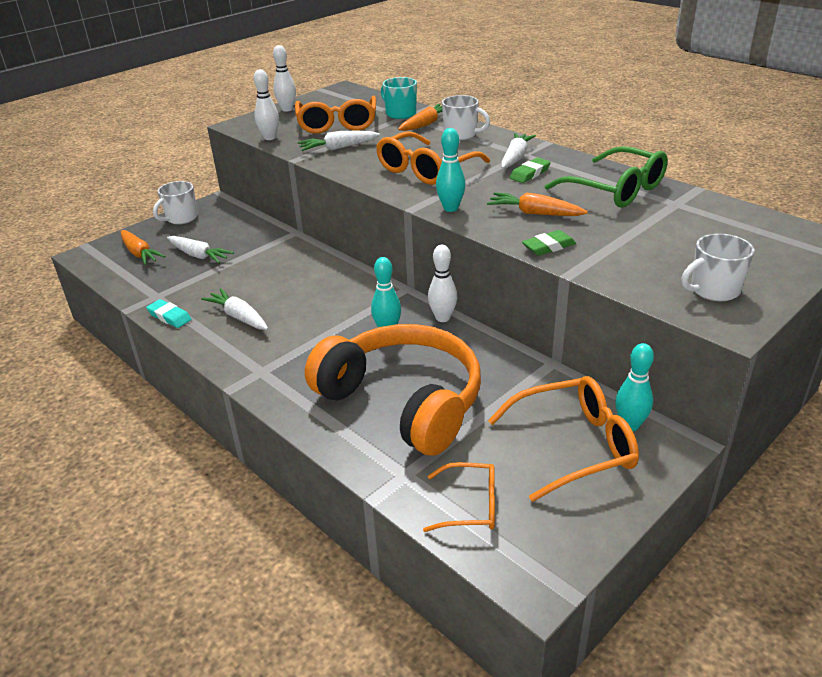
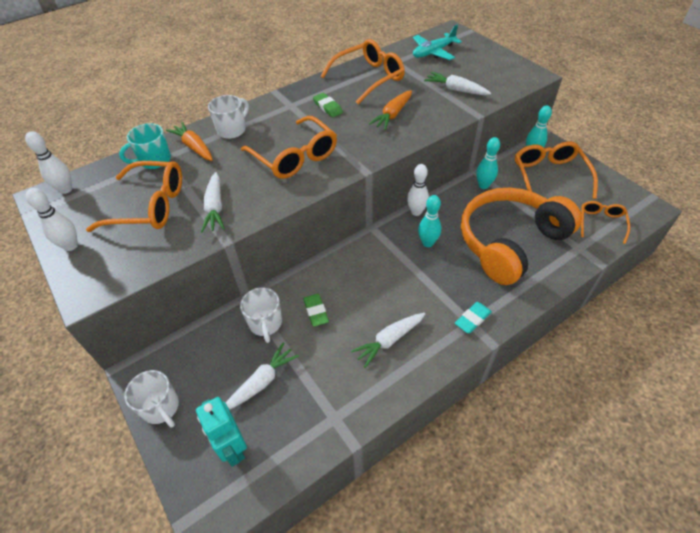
camera: 80 degrees left, 15 degrees up
(140, 253) = (232, 447): orange carrot -> turquoise robot
(169, 317) = (377, 400): turquoise eraser -> turquoise eraser (472, 319)
(270, 138) = (151, 261): white bowling pin -> white bowling pin (66, 189)
(450, 208) = (372, 151): turquoise bowling pin -> turquoise bowling pin (483, 185)
(515, 157) = (295, 109): white carrot -> white carrot (455, 90)
(548, 247) = (441, 117): green eraser -> green eraser (316, 311)
(616, 190) = (369, 78): green glasses -> orange glasses
(713, 290) = (500, 72): white mug -> white mug (265, 324)
(730, 229) = (433, 52): none -> turquoise plane

